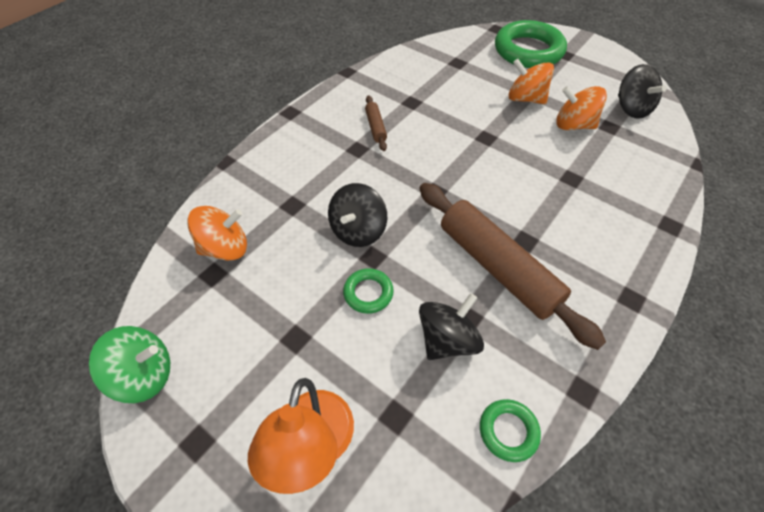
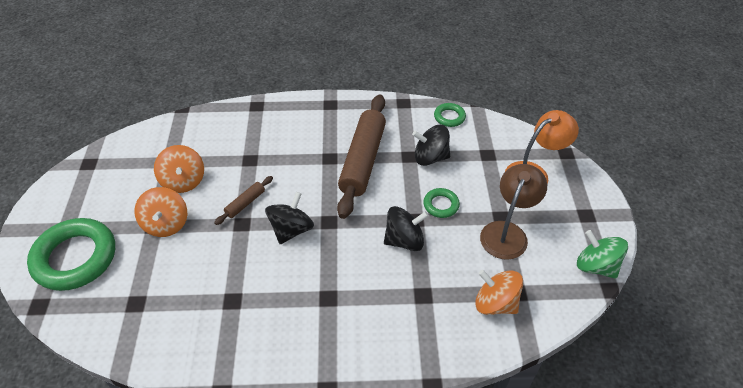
camera: 130 degrees left, 5 degrees down
(273, 326) = (507, 232): none -> brown lamp
(375, 127) = (290, 304): brown rolling pin -> brown rolling pin (245, 203)
(631, 108) = (134, 158): black spinning top -> black spinning top (291, 230)

